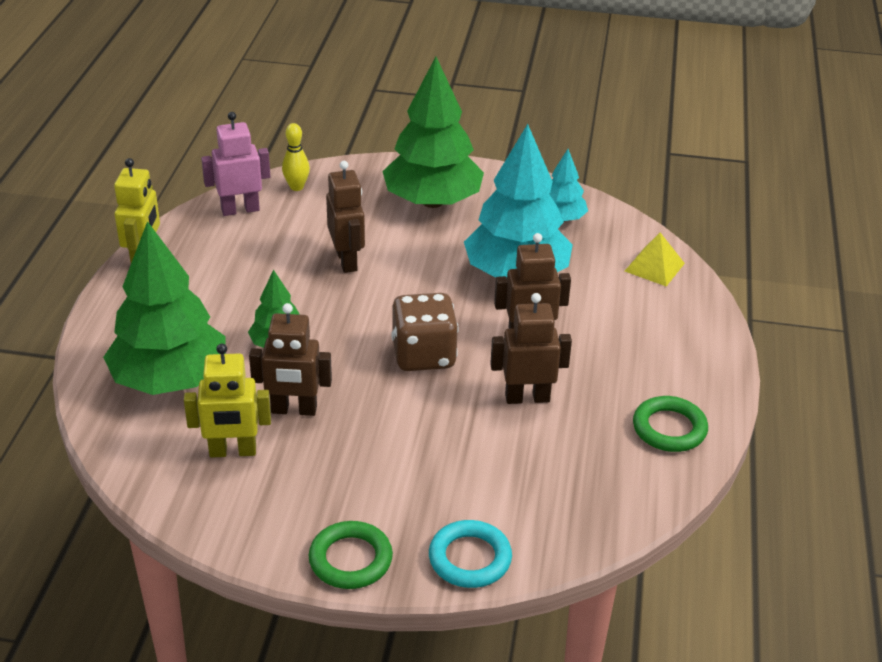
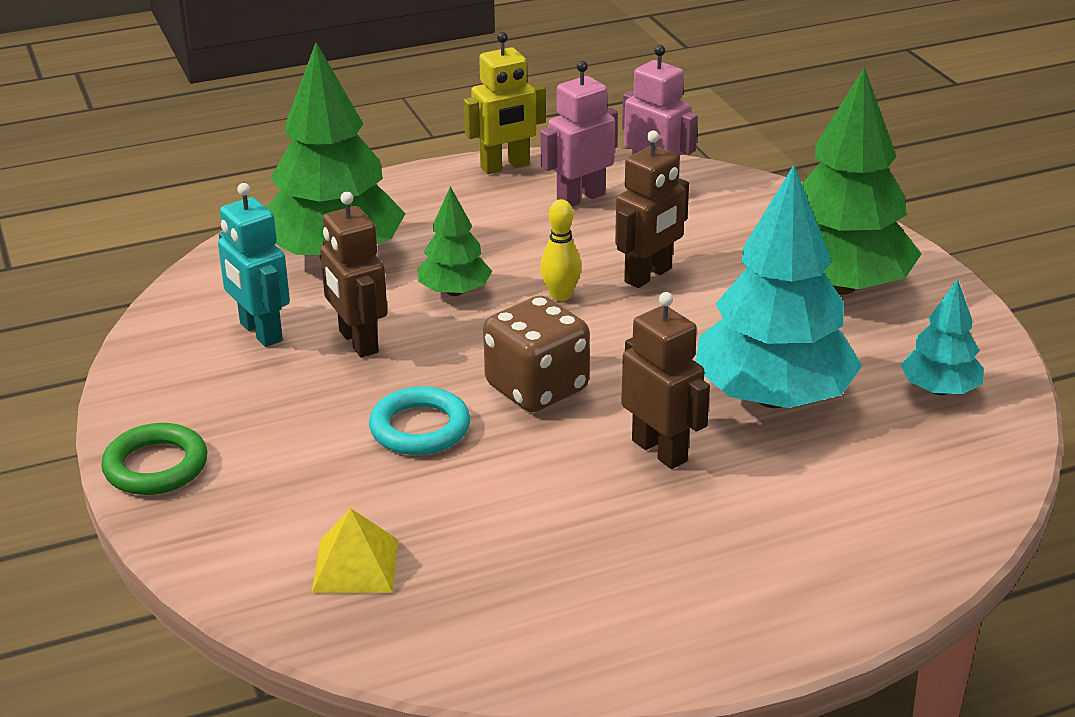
camera: 60 degrees right, 5 degrees down
(224, 246) = (580, 198): none -> pink robot
(233, 451) = (260, 332): yellow robot -> turquoise robot
(296, 187) = (742, 194): yellow bowling pin -> yellow bowling pin (560, 296)
(470, 558) = (217, 548): turquoise ring -> turquoise ring (420, 428)
(527, 397) = (538, 491): brown robot -> none
(654, 267) = (938, 504): yellow pyramid -> yellow pyramid (356, 565)
(669, 428) = (596, 632): green ring -> none

